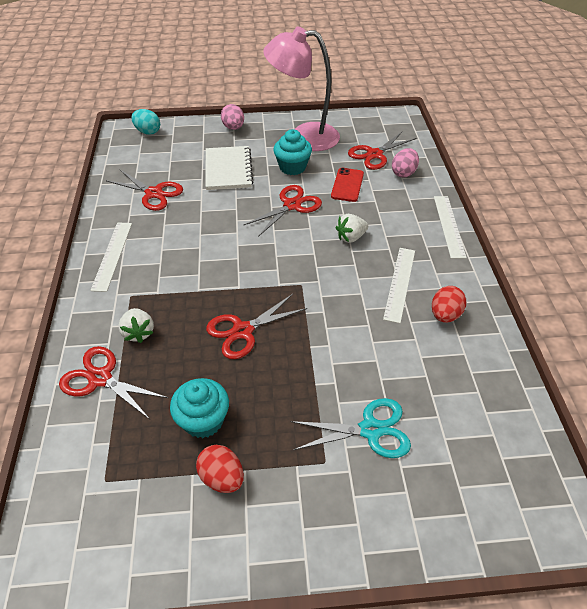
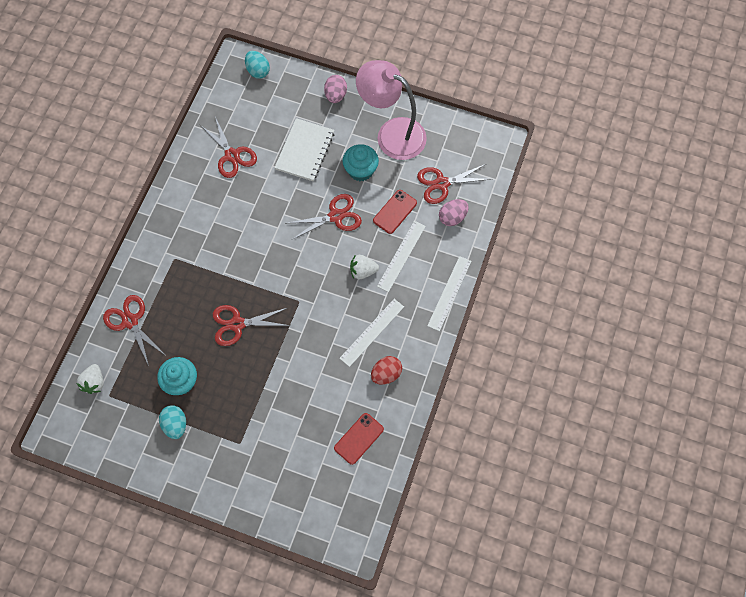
camera: 25 degrees right, 20 degrees up
(112, 255) = (175, 212): white ruler -> white ruler (401, 256)
(139, 332) = (168, 294): white strawberry -> white strawberry (94, 382)
(222, 477) = (175, 425): red egg -> turquoise egg
(370, 430) = (279, 436): turquoise scissors -> none
(467, 391) = (359, 438): none -> red phone

